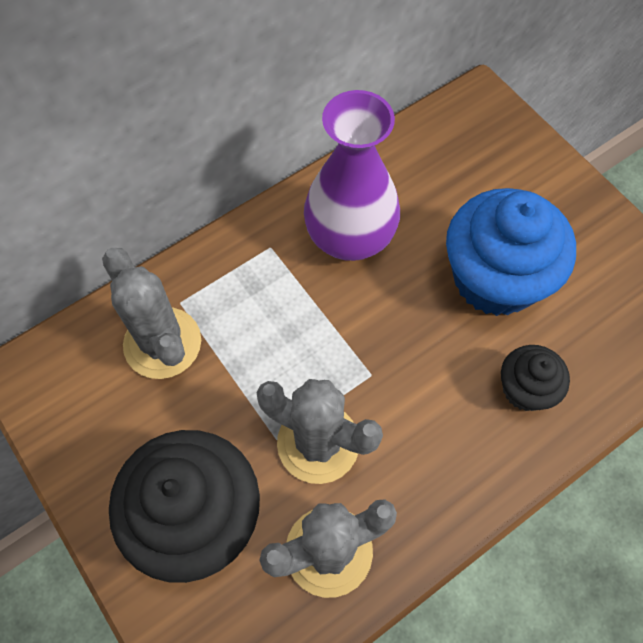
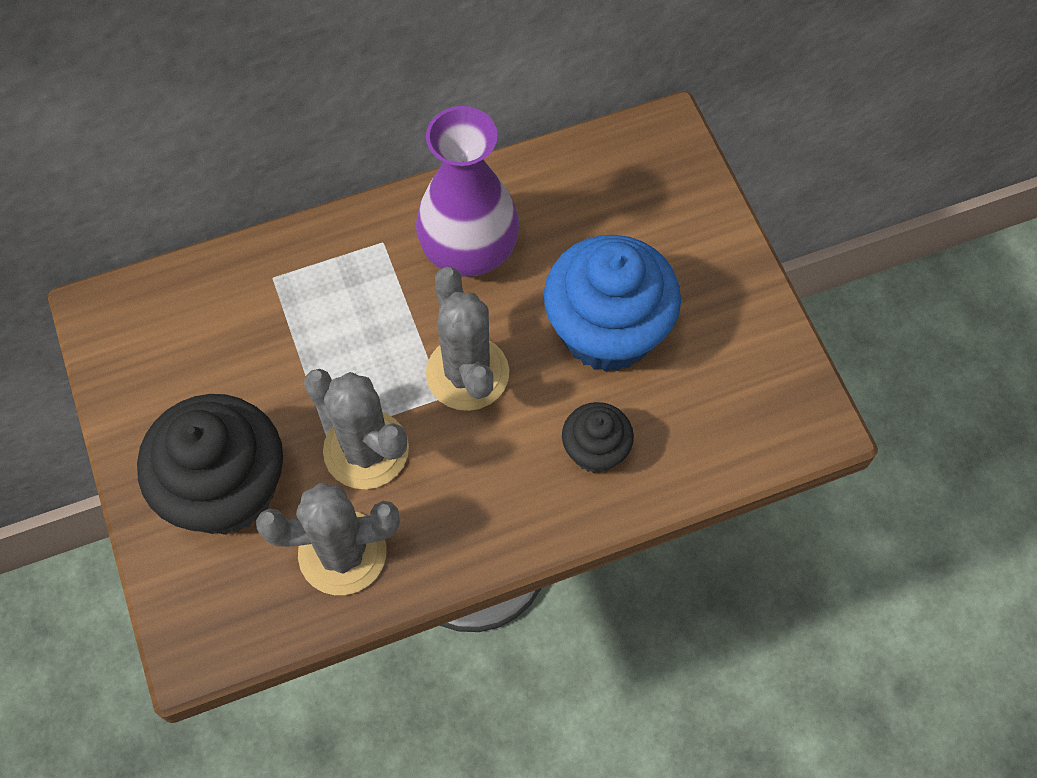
camera: 15 degrees right, 0 degrees up
(162, 343) = (243, 314): grey cactus -> grey cactus (467, 373)

